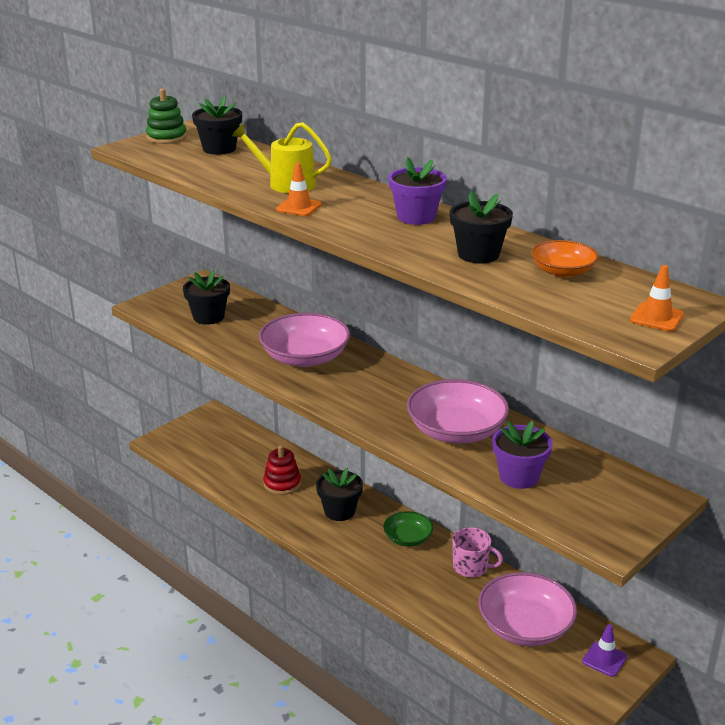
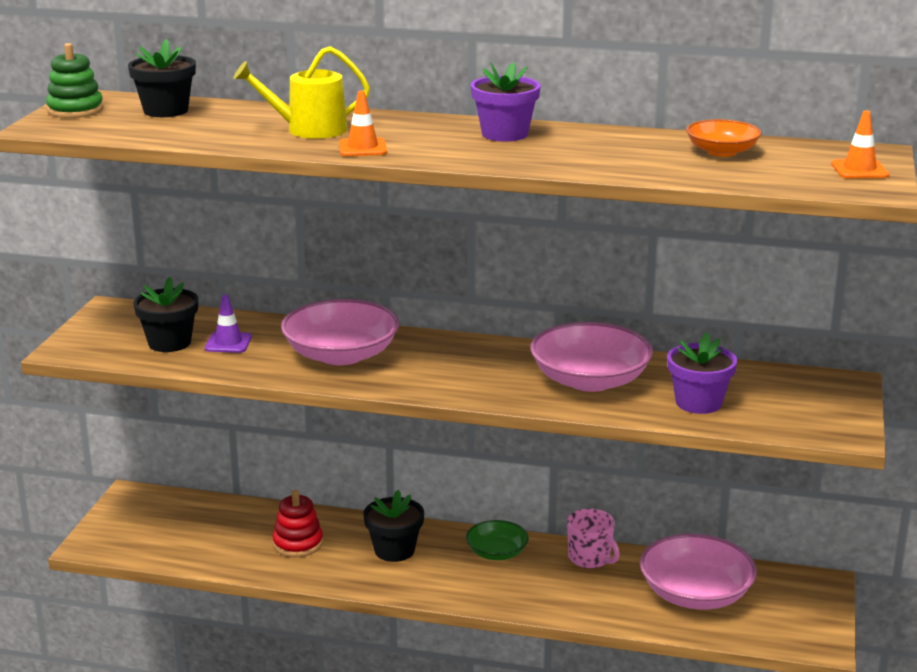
camera: 30 degrees left, 5 degrees down
(471, 567) = (590, 558): pink mug -> pink mug turned 60 degrees clockwise
(478, 254) = (621, 153): black flower pot -> none
(604, 659) = (795, 596): purple traffic cone -> purple traffic cone (228, 343)

